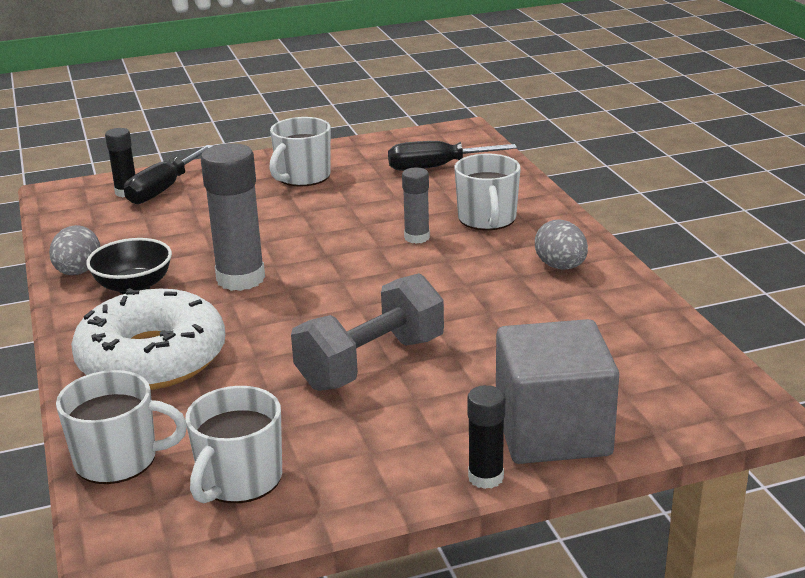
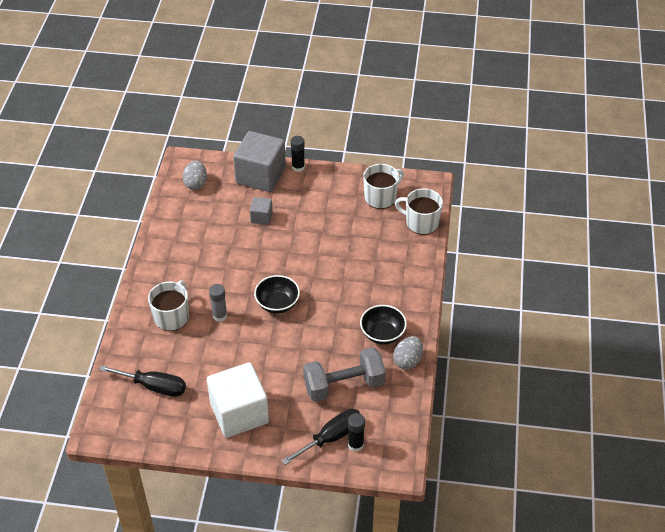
camera: 155 degrees left, 20 degrees up
(152, 358) = (391, 274): white donut -> none
(240, 279) = (327, 318): grey glue stick -> none
(302, 177) = (239, 413): white mug -> white cube
(337, 271) = (277, 304): none -> black bowl
(371, 363) = (301, 234): grey dumbbell -> grey dumbbell (344, 385)
(475, 364) = (261, 217): none -> grey cube
(560, 267) = (173, 262): grey egg -> grey egg (196, 183)

